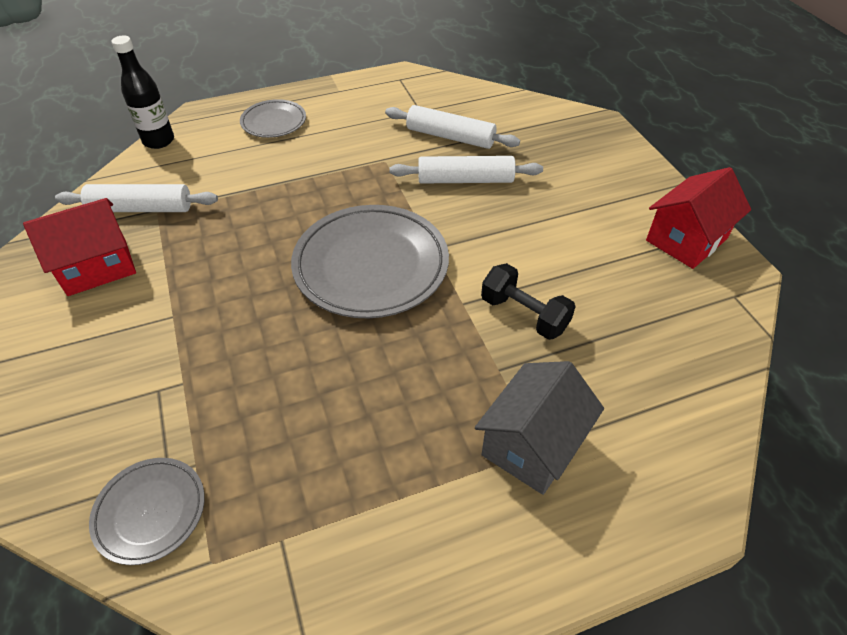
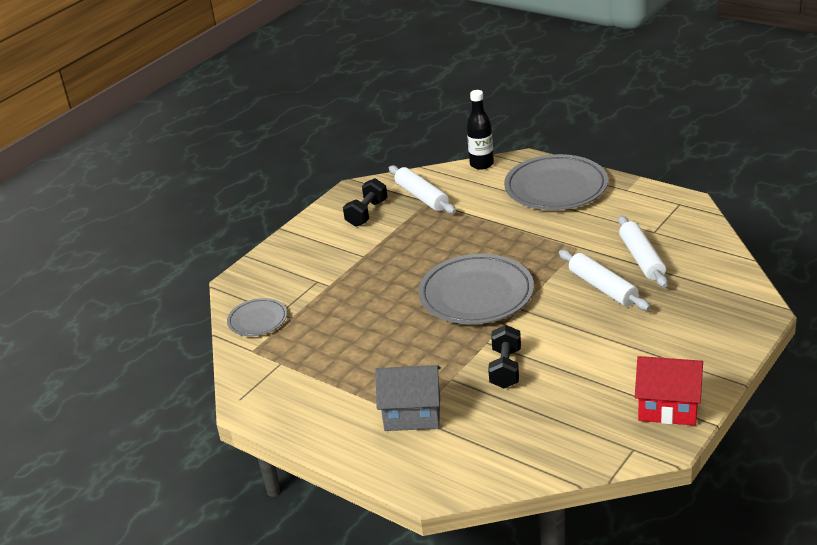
camera: 60 degrees right, 15 degrees down
(97, 267) = (367, 213): red house -> black dumbbell
(274, 122) = (556, 188): grey plate -> grey plate, size x1.90

